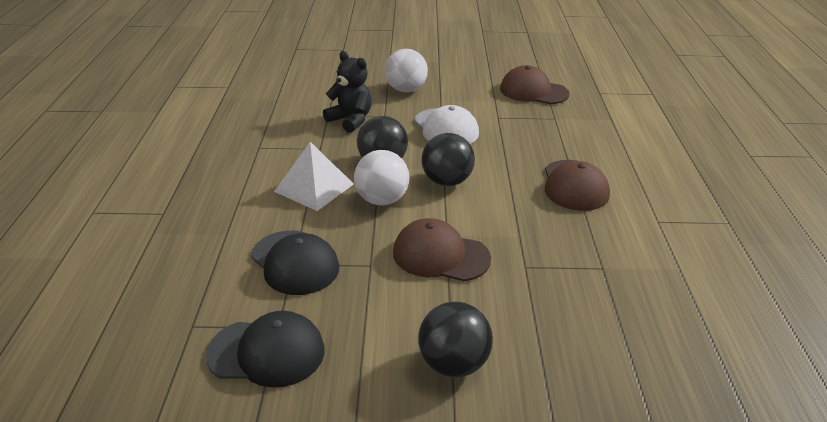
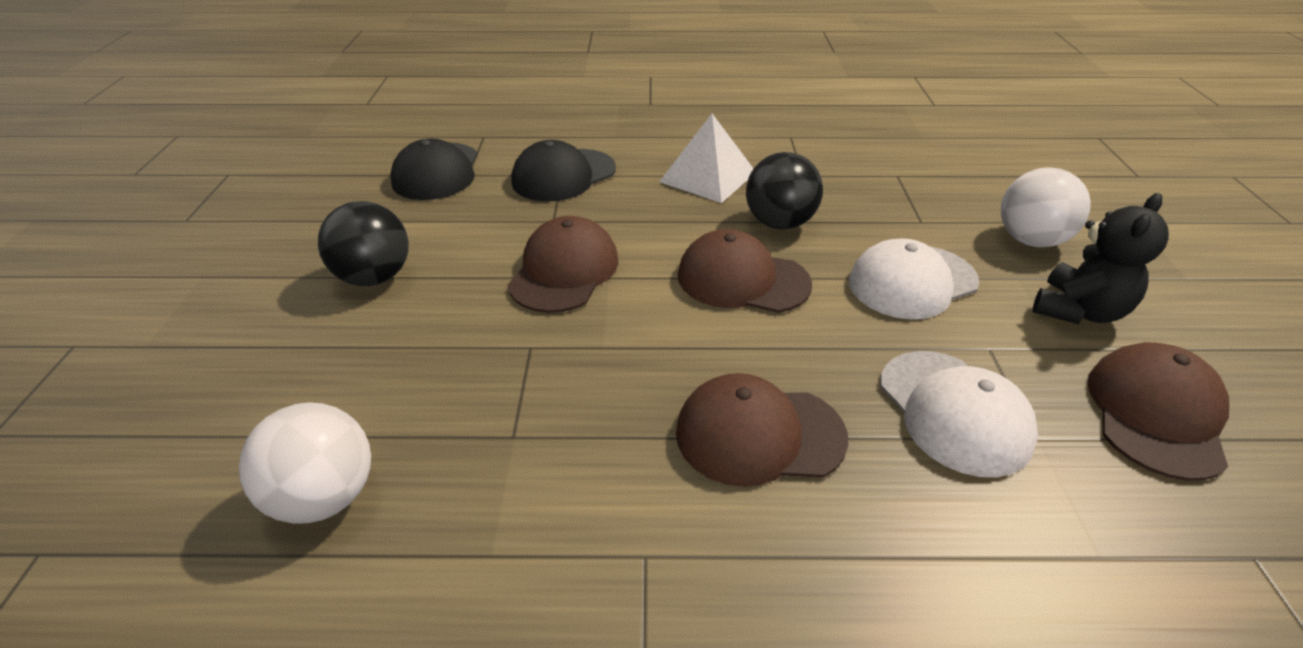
camera: 90 degrees right, 5 degrees up
(350, 120) = (891, 193): black teddy bear -> black teddy bear (1078, 311)
(382, 200) = (686, 224): white ball -> white ball (325, 496)
(446, 181) = (742, 279): black ball -> brown cap
(544, 133) = (954, 412): none -> white cap

